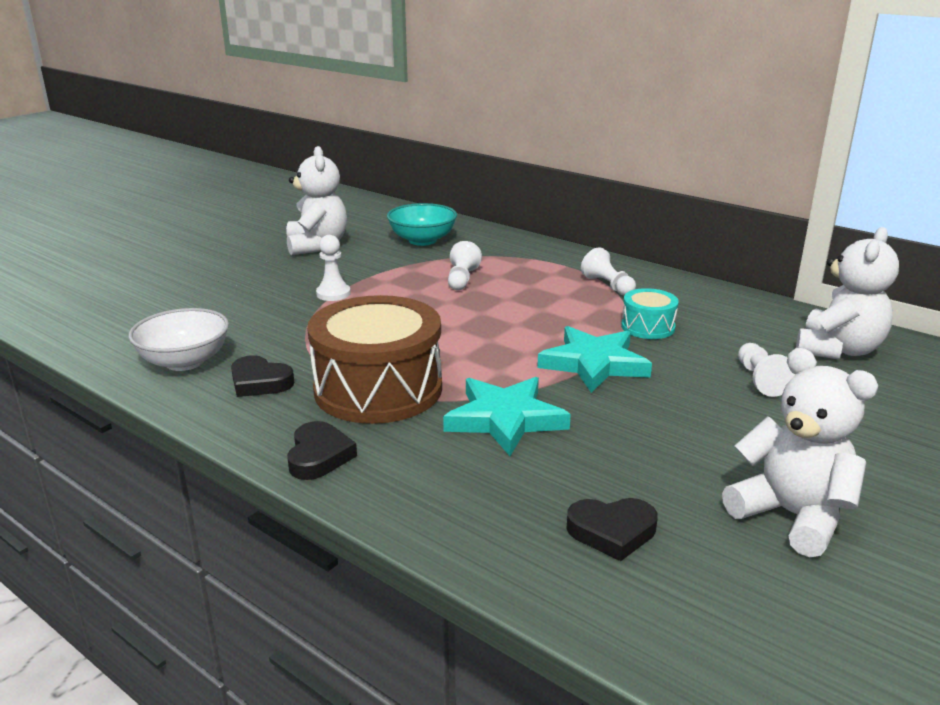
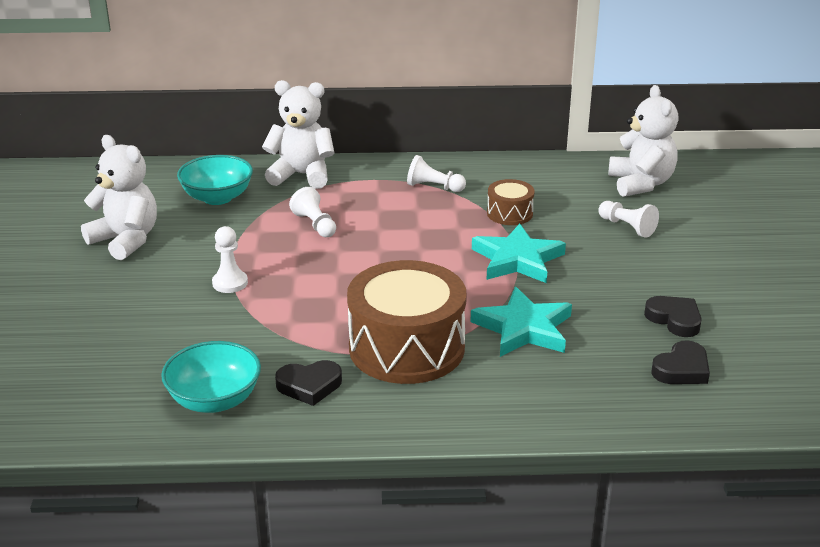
camera: 40 degrees left, 5 degrees up
(185, 361) = (214, 400): white bowl -> turquoise bowl
(319, 456) = (449, 415): black heart -> black heart (674, 319)
(648, 327) = (509, 213): turquoise drum -> brown drum
(791, 516) = (748, 312): white teddy bear -> white teddy bear (302, 175)

